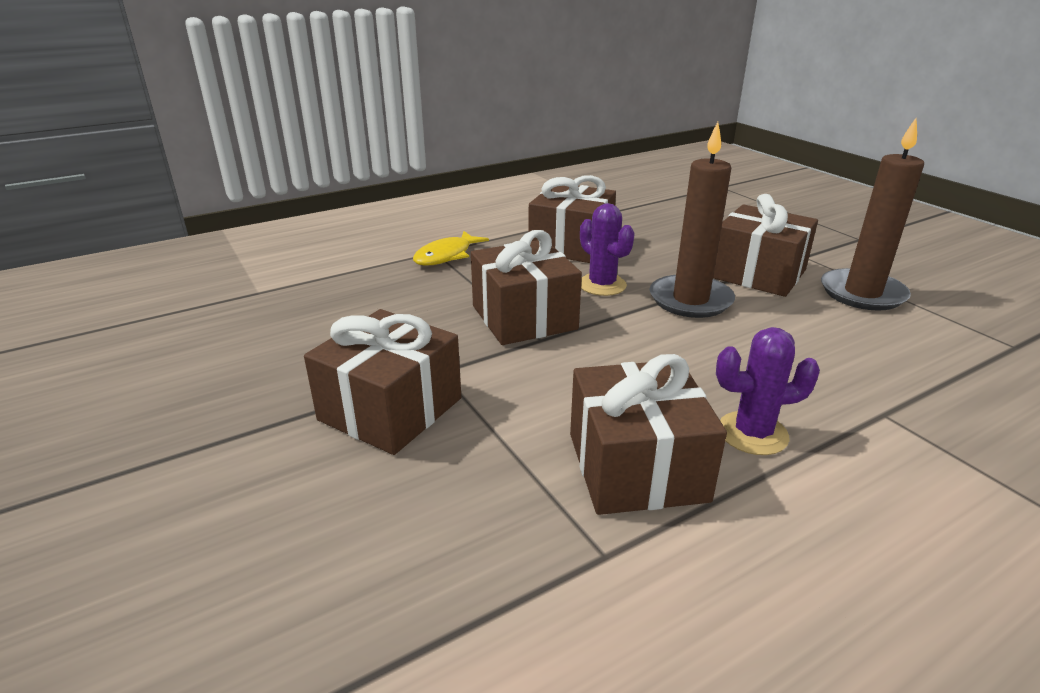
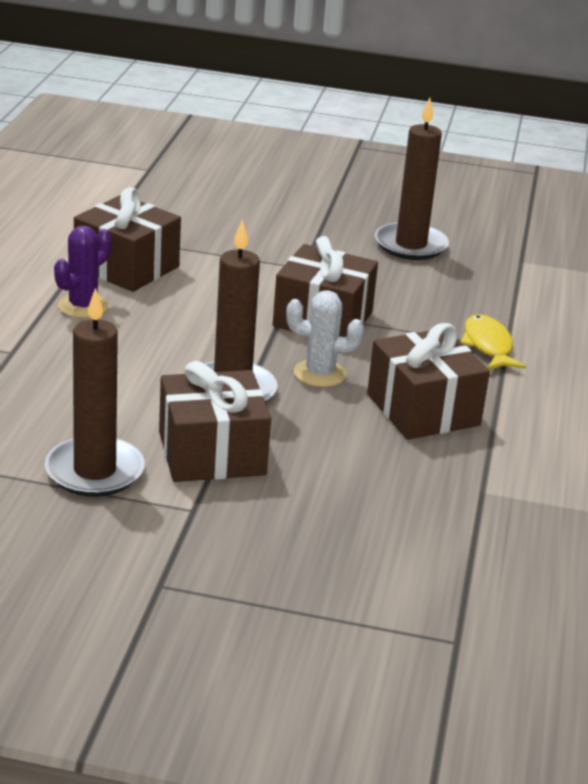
camera: 130 degrees right, 0 degrees up
(296, 344) = (410, 245): none -> brown candle
(390, 409) = (288, 241): brown gift -> none
(602, 285) = (319, 374): purple cactus -> white cactus

